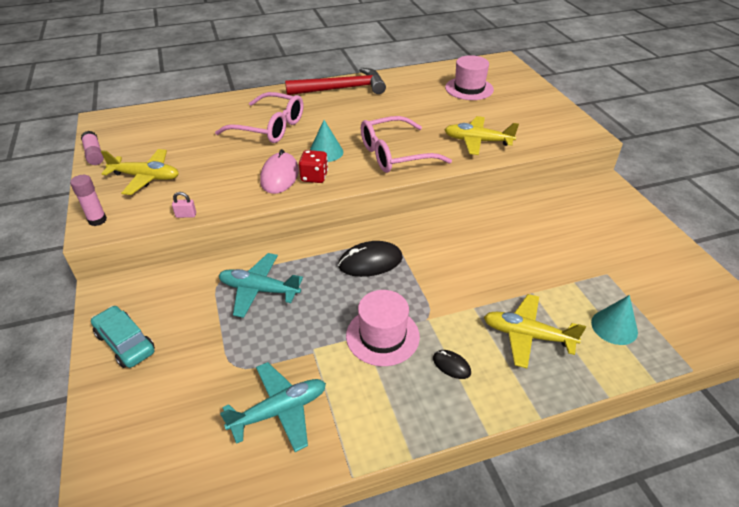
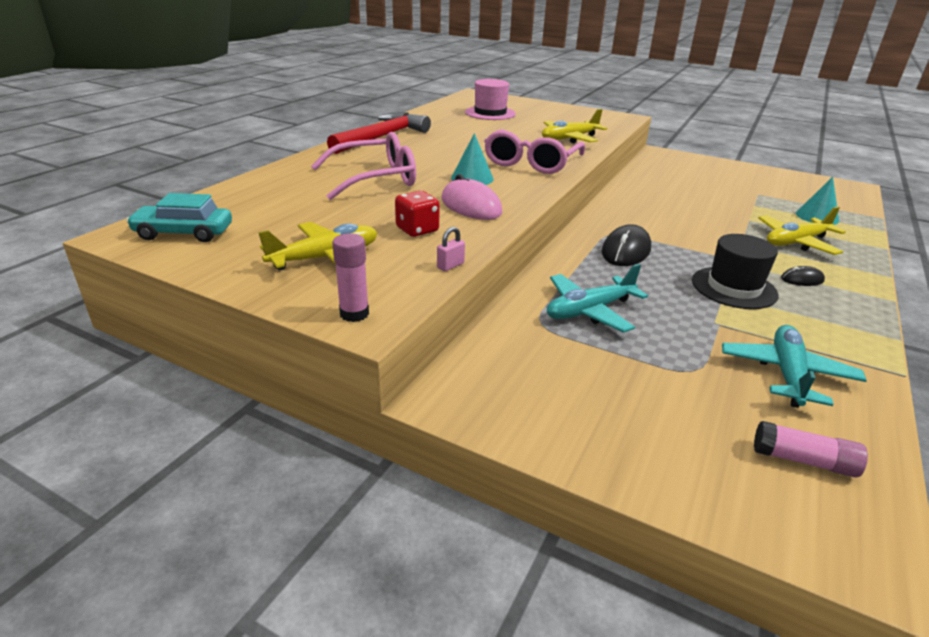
camera: 45 degrees left, 10 degrees down
(94, 154) = (196, 266): pink glue stick -> pink glue stick (803, 460)
(125, 343) = (567, 422): turquoise car -> turquoise car (184, 233)
(314, 177) = (503, 196): red dice -> red dice (417, 230)
(382, 336) = (734, 288): pink hat -> black hat

